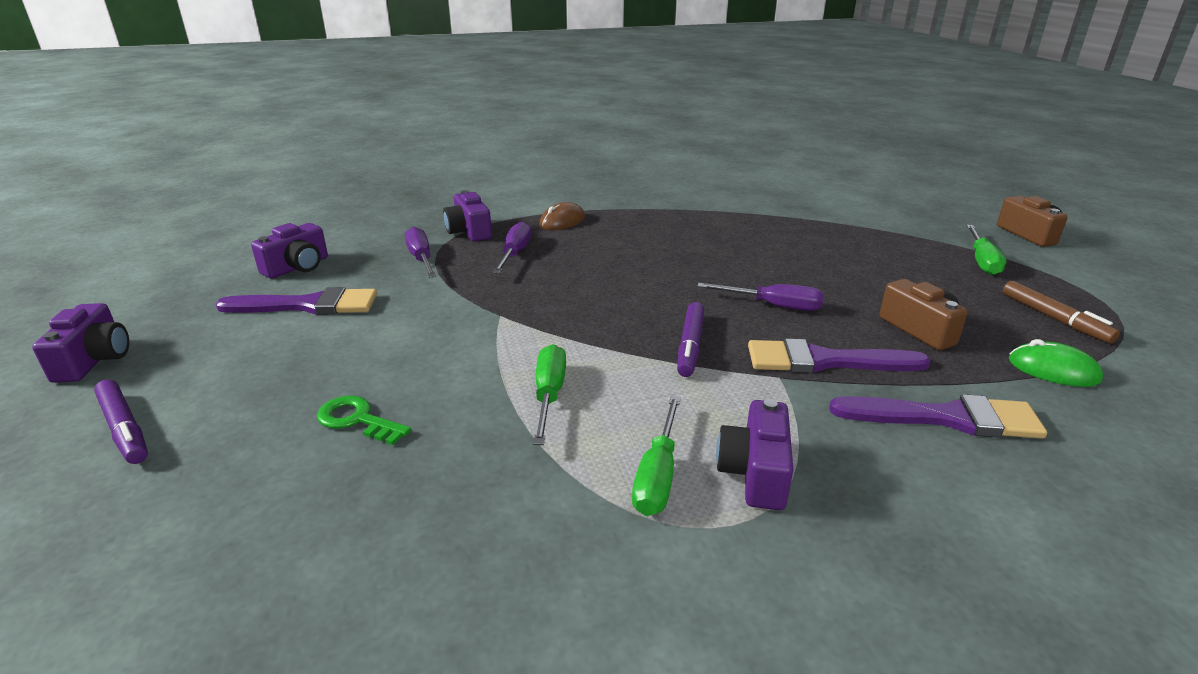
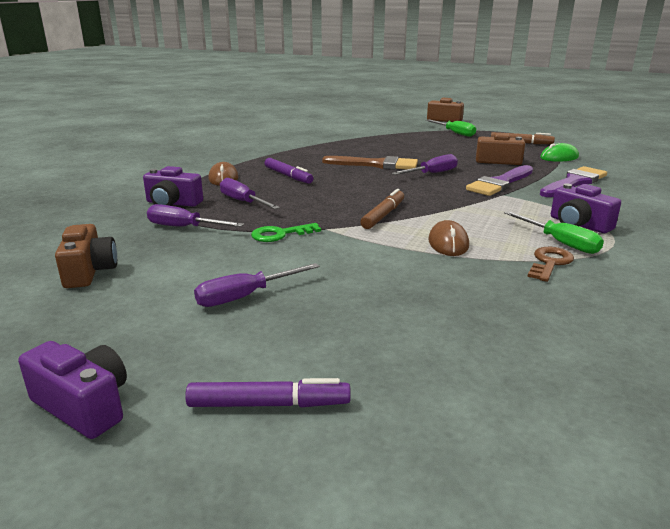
camera: 50 degrees left, 5 degrees down
(297, 267) = (89, 271): purple camera -> brown camera
(305, 342) = (245, 296): none -> purple screwdriver
(308, 305) = (179, 282): purple brush -> none
(357, 420) = (398, 302): green key -> green key (280, 234)
(549, 395) = (448, 243): green screwdriver -> brown mouse
(573, 486) = (550, 263): none -> brown key
(581, 329) = (383, 215): none -> brown marker
(690, 345) = (444, 200): purple marker -> purple marker (288, 176)
(740, 265) = (376, 165): none -> brown brush

